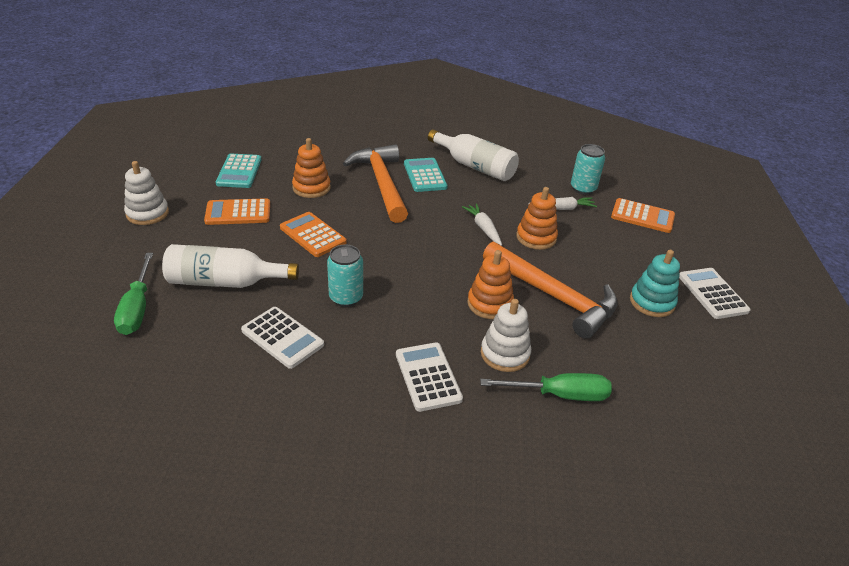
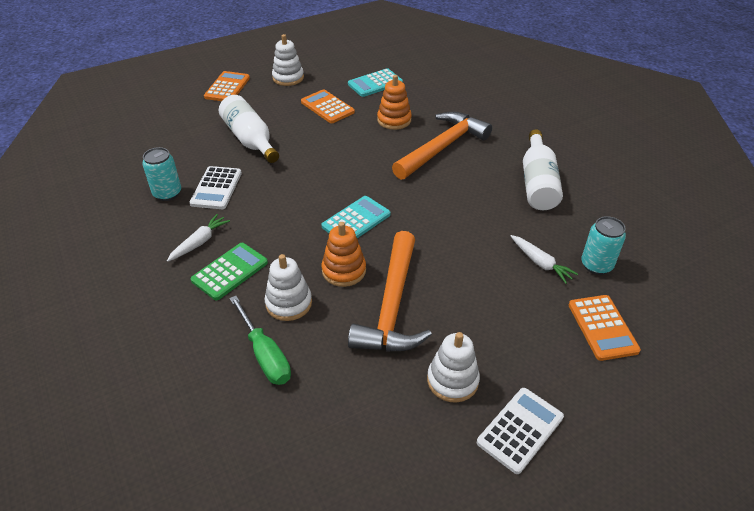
camera: 60 degrees right, 5 degrees up
(137, 308) = (197, 123): green screwdriver -> none
(313, 235) = (337, 148): orange calculator -> orange calculator (227, 87)
(346, 297) = (281, 195): turquoise can -> turquoise can (167, 193)
(425, 175) = (484, 163): turquoise calculator -> turquoise calculator (356, 220)
(428, 377) = (230, 271): white calculator -> green calculator
(483, 228) = (445, 226): white carrot -> white carrot (199, 242)
(536, 237) = (469, 263): orange stacking toy -> none
(652, 302) = (452, 380): turquoise stacking toy -> white stacking toy

